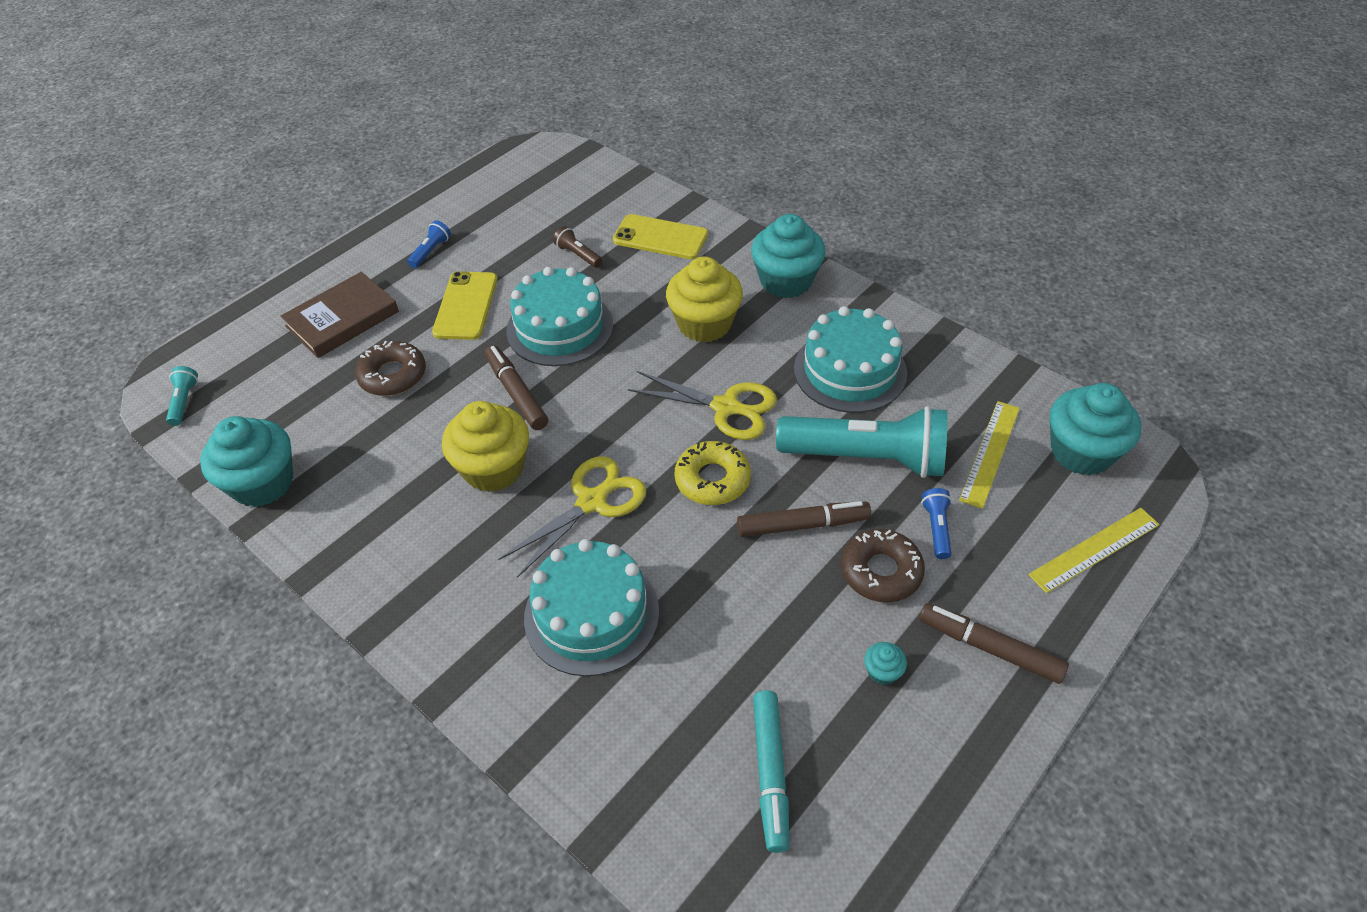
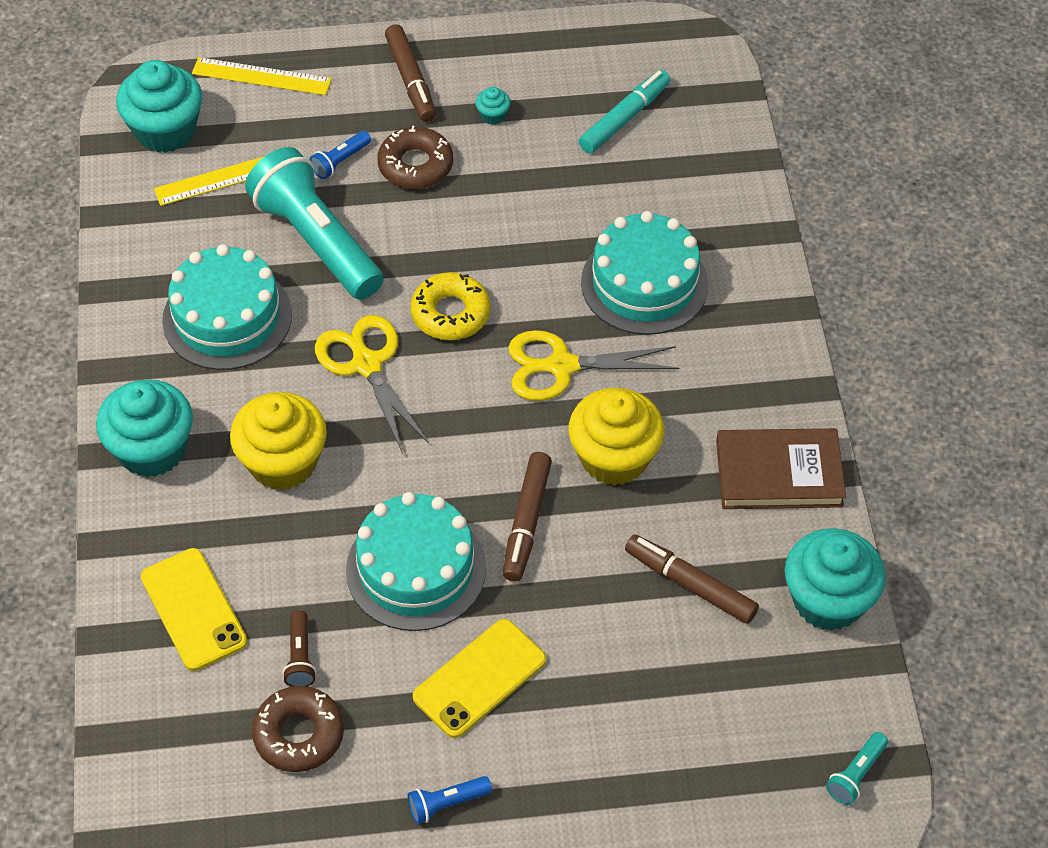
camera: 140 degrees left, 5 degrees up
(342, 319) = (621, 768): brown book -> brown book (779, 473)
(393, 375) = (624, 639): brown donut -> brown donut (299, 734)
(802, 525) = (427, 231): brown marker -> brown marker (690, 584)

